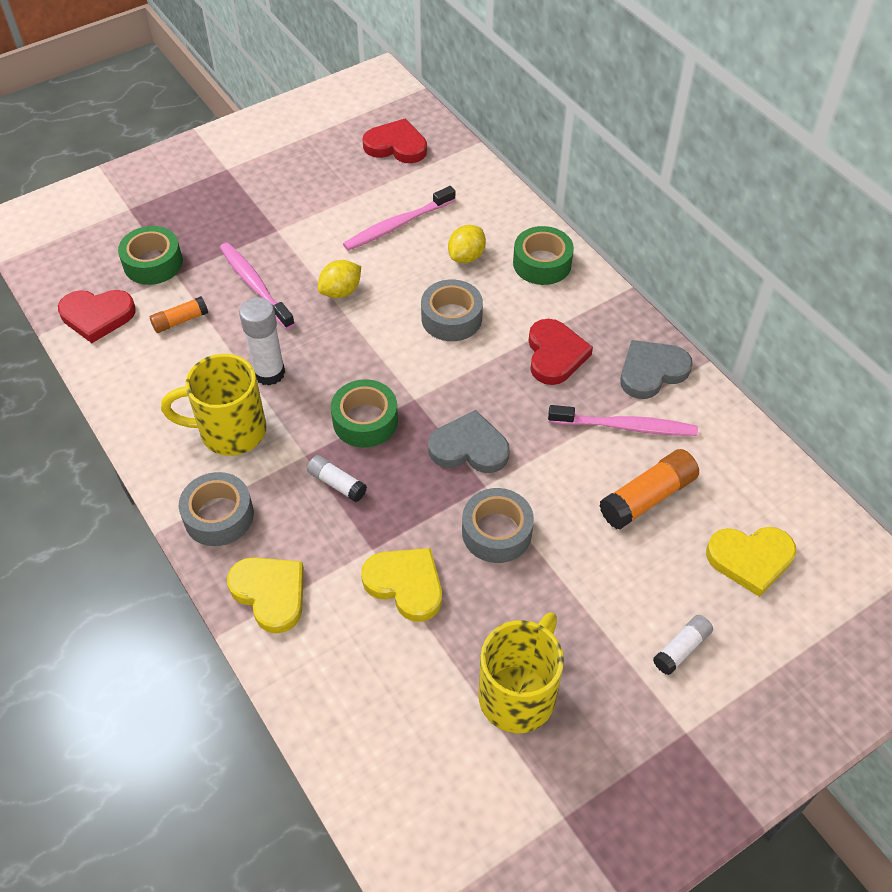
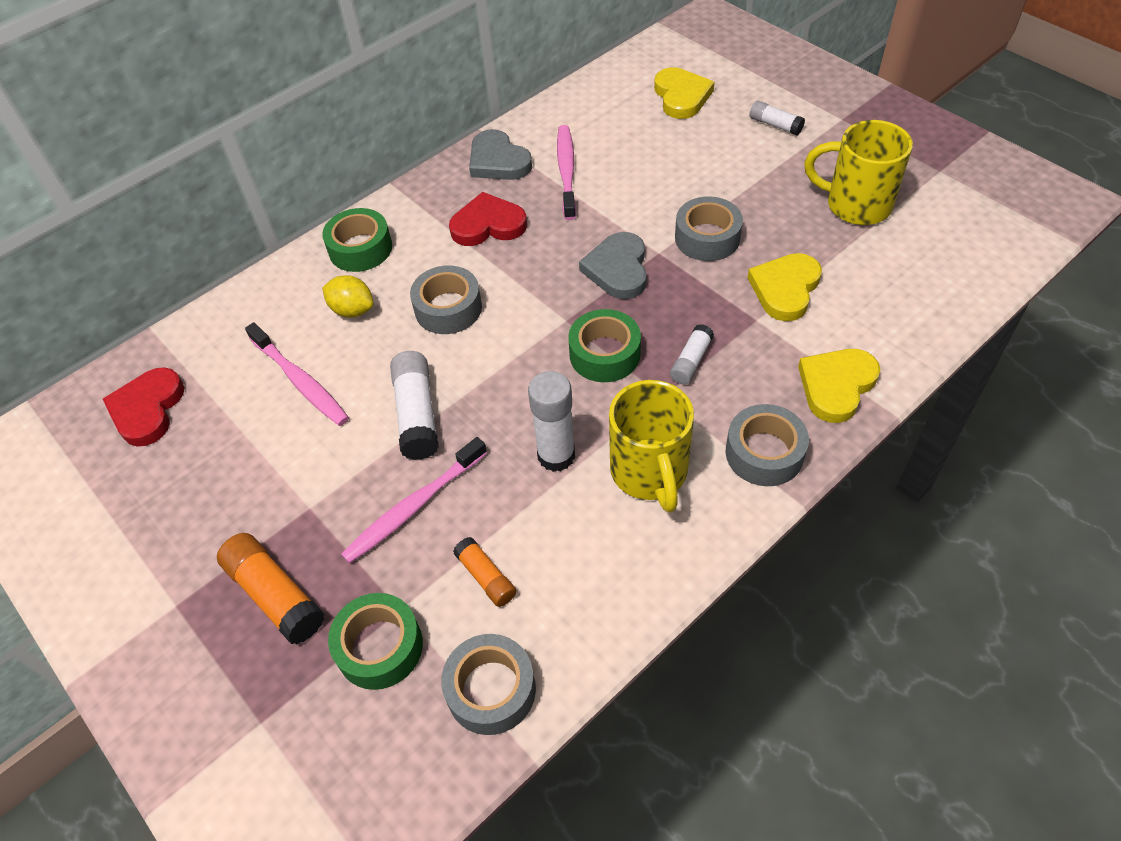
camera: 95 degrees left, 0 degrees up
(97, 316) = (491, 689): red heart -> grey tape
(341, 291) = (417, 414): yellow lemon -> white glue stick
(647, 497) = (640, 152): orange glue stick -> orange glue stick (275, 595)

